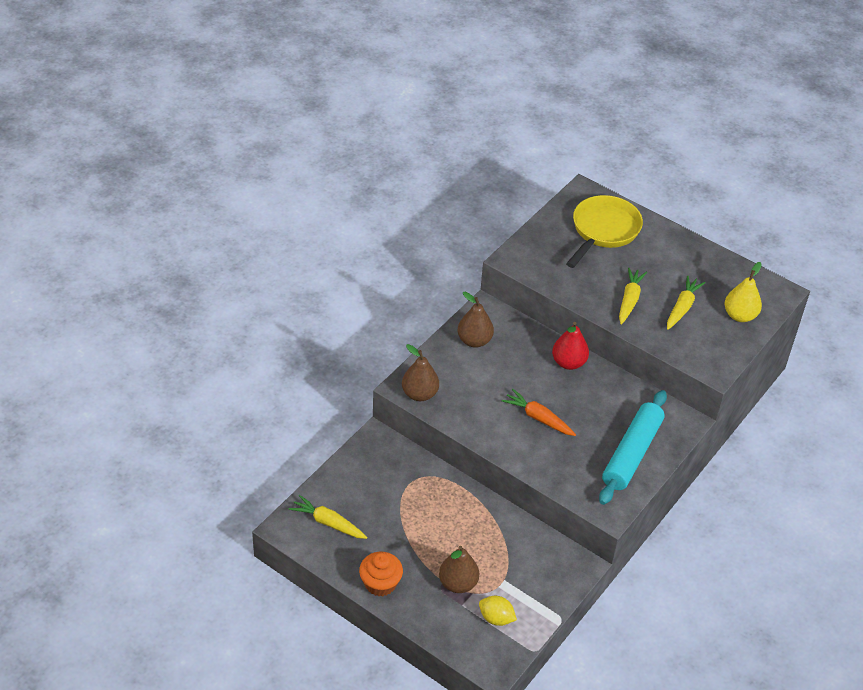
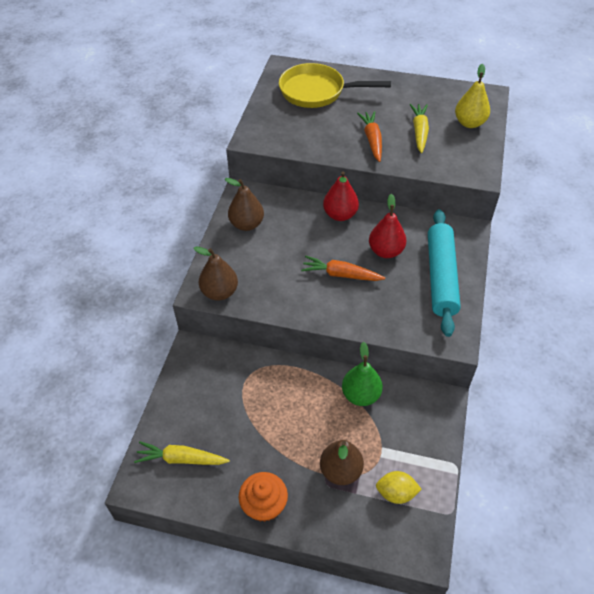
camera: 20 degrees left, 5 degrees up
(509, 532) = (361, 395): none -> green pear
(593, 412) = (386, 251): none -> red pear
(603, 231) = (317, 92): yellow pan -> yellow pan turned 90 degrees counterclockwise
(629, 300) = (372, 140): yellow carrot -> orange carrot

